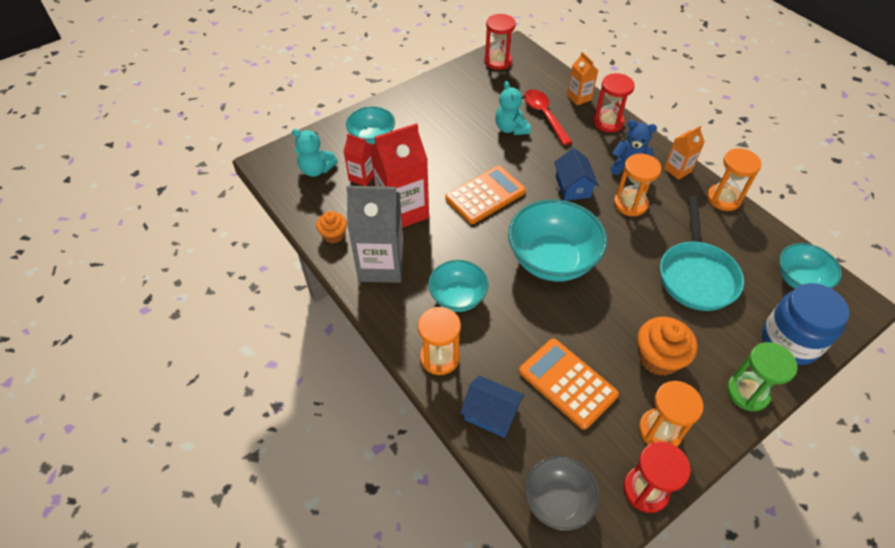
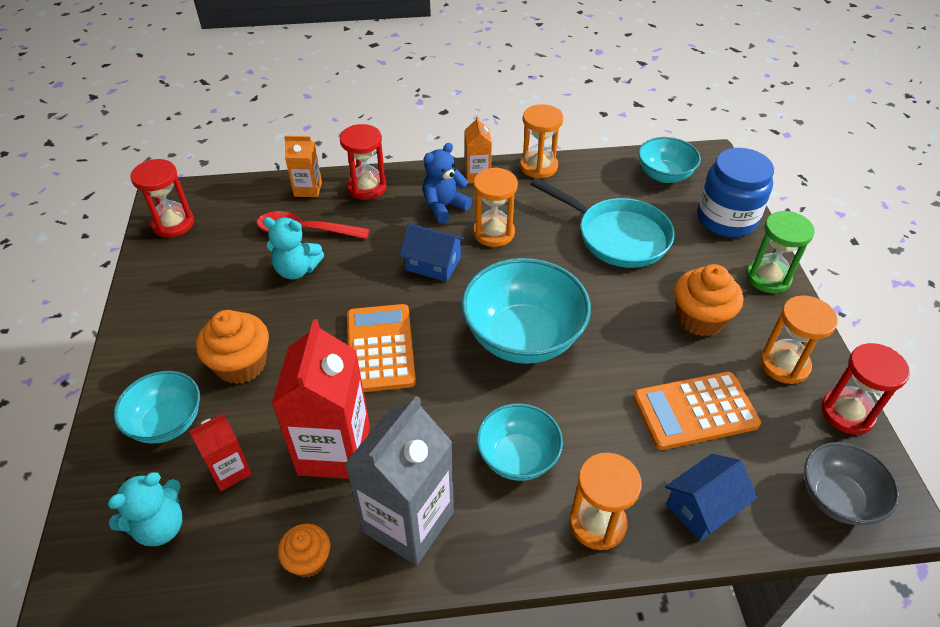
camera: 60 degrees left, 5 degrees down
(427, 144) = (241, 364): none -> orange cupcake

